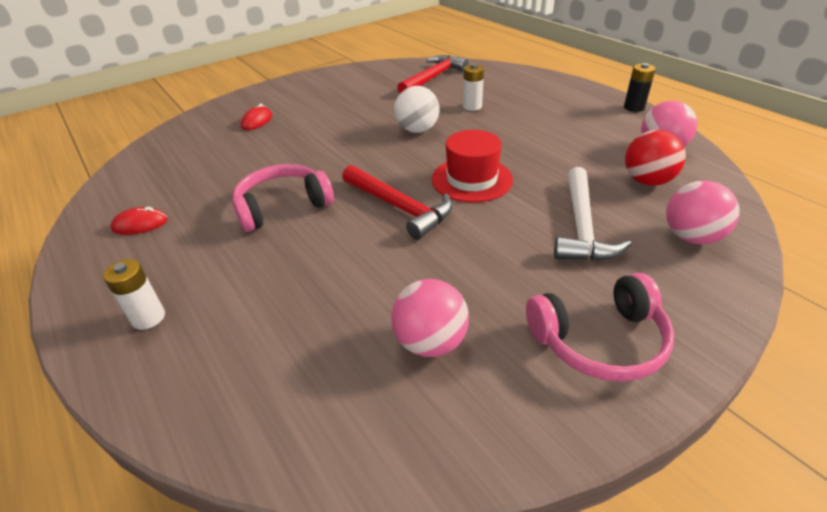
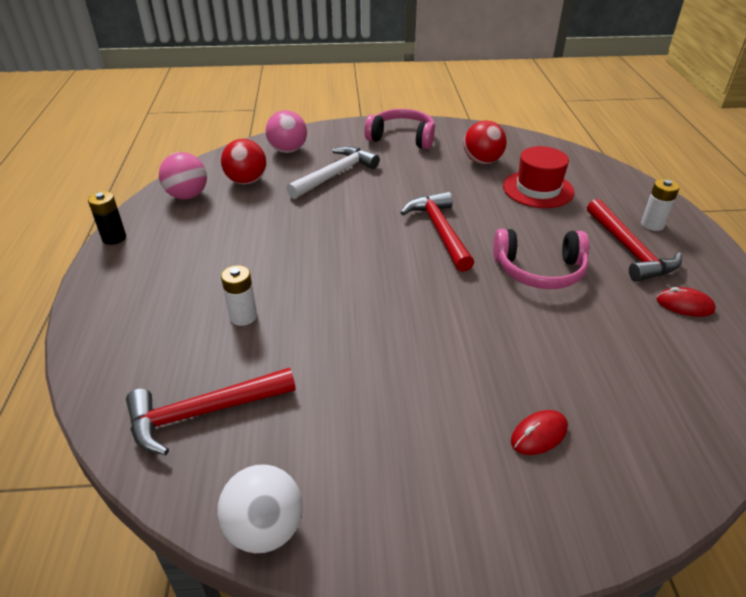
camera: 150 degrees left, 0 degrees up
(187, 265) = (629, 250): none -> red hammer
(417, 130) = (343, 308): white ball -> white ball (265, 529)
(430, 342) = (482, 161): pink ball -> red ball
(472, 179) = (360, 230): red hat -> red hat (538, 189)

